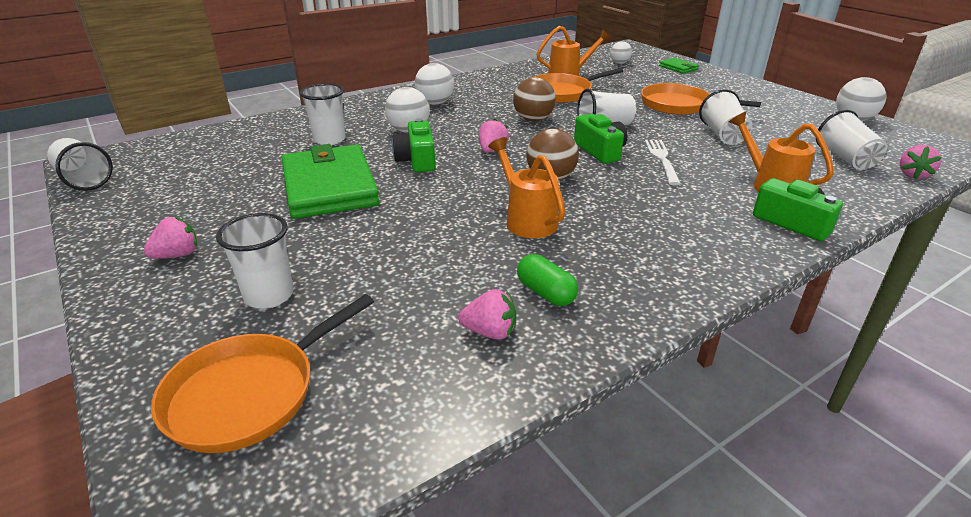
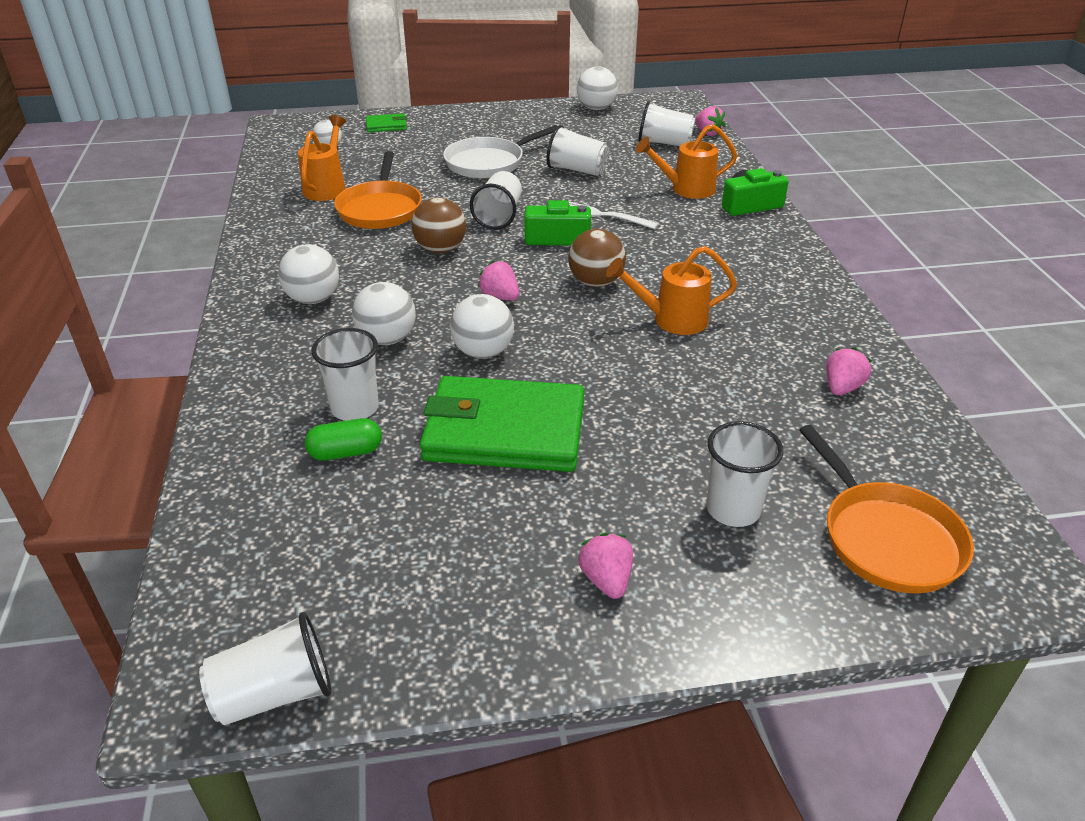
camera: 65 degrees left, 5 degrees up
(417, 160) = (483, 352): green camera -> white ball
(546, 293) = (798, 345): green capsule -> green capsule (346, 452)
(679, 105) = (488, 163): orange pan -> white pan

